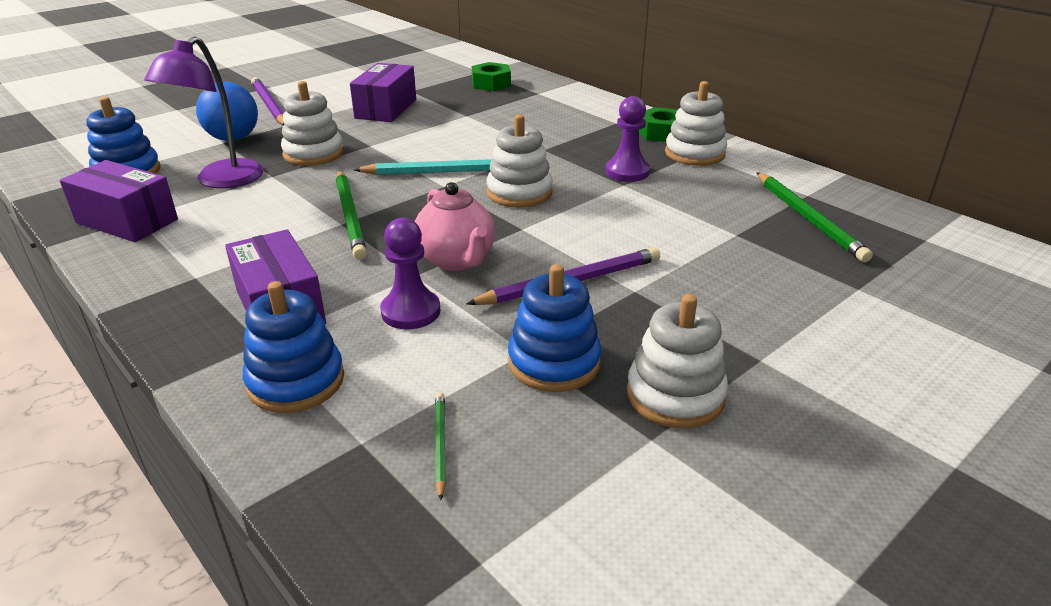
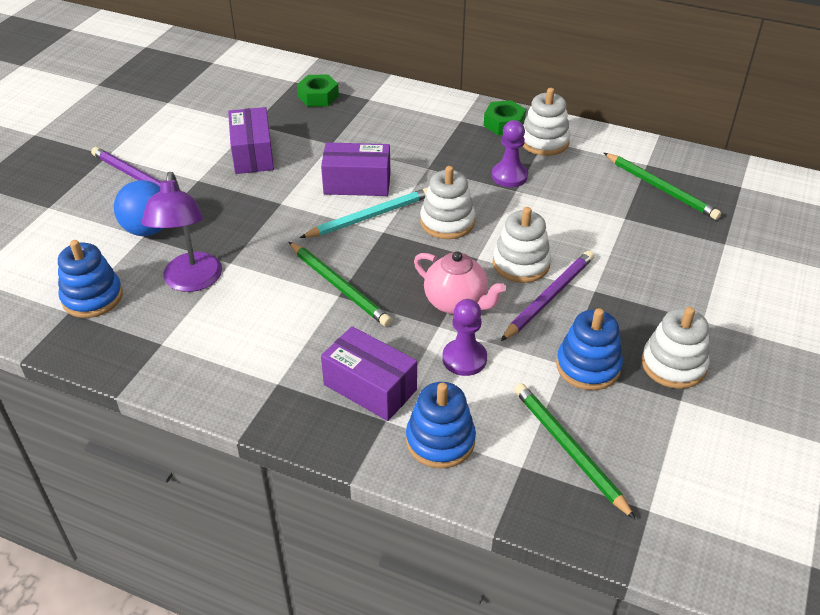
camera: 25 degrees left, 10 degrees up
(127, 221) = (157, 349): purple box -> purple box (357, 183)
(313, 153) = (241, 227): white stacking toy -> white stacking toy (521, 264)
(440, 444) = (568, 449): green pencil -> green pencil, size x1.94

